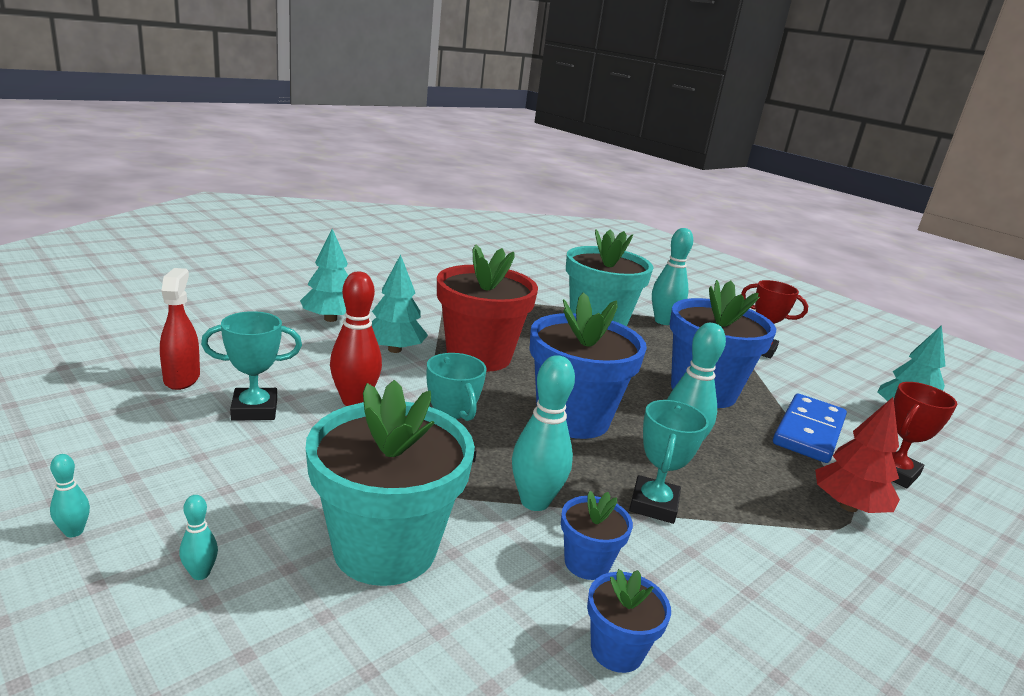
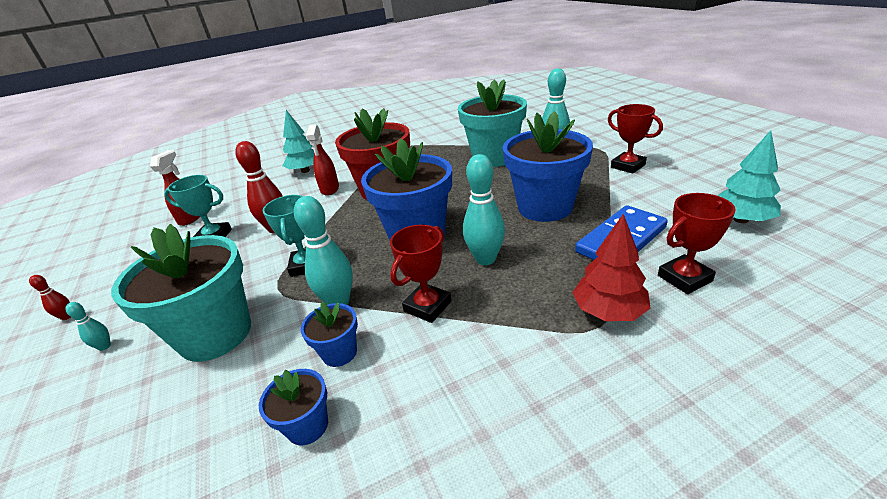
camera: 25 degrees right, 10 degrees up
(74, 532) = (67, 317): turquoise bowling pin -> red bowling pin
(394, 350) = (330, 189): turquoise tree -> red spray bottle
(653, 505) = (427, 306): turquoise trophy -> red trophy

